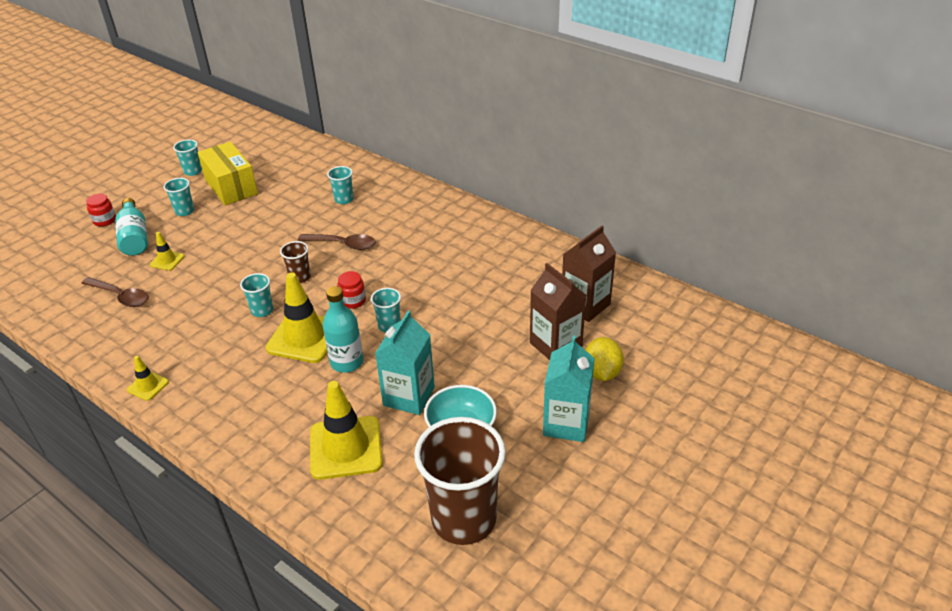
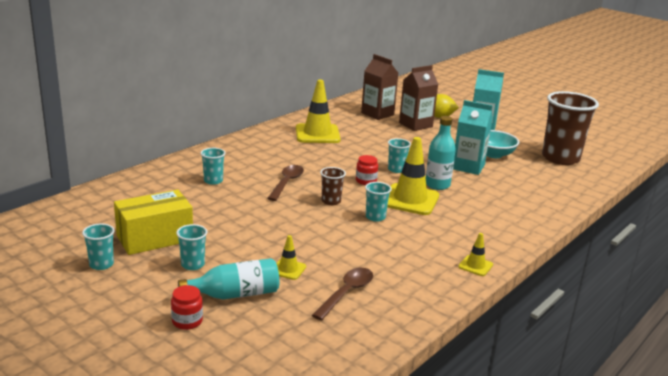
camera: 90 degrees left, 15 degrees down
(346, 448) = (519, 187): yellow traffic cone -> yellow traffic cone (317, 134)

